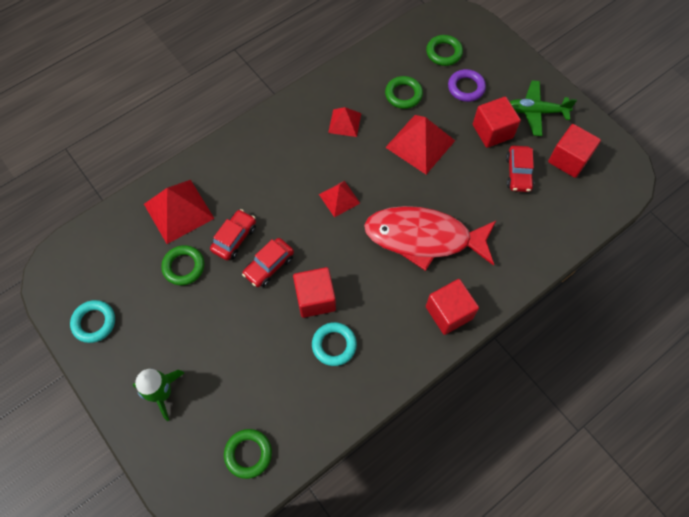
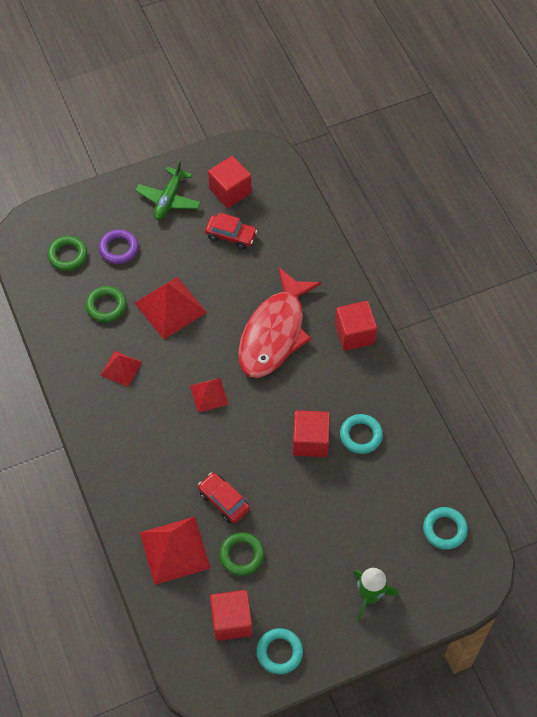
camera: 75 degrees left, 5 degrees down
(248, 454) = (444, 529): green ring -> turquoise ring
(269, 266) = (264, 475): red car -> none
(492, 131) = (178, 242): red cube -> red cube (231, 621)

